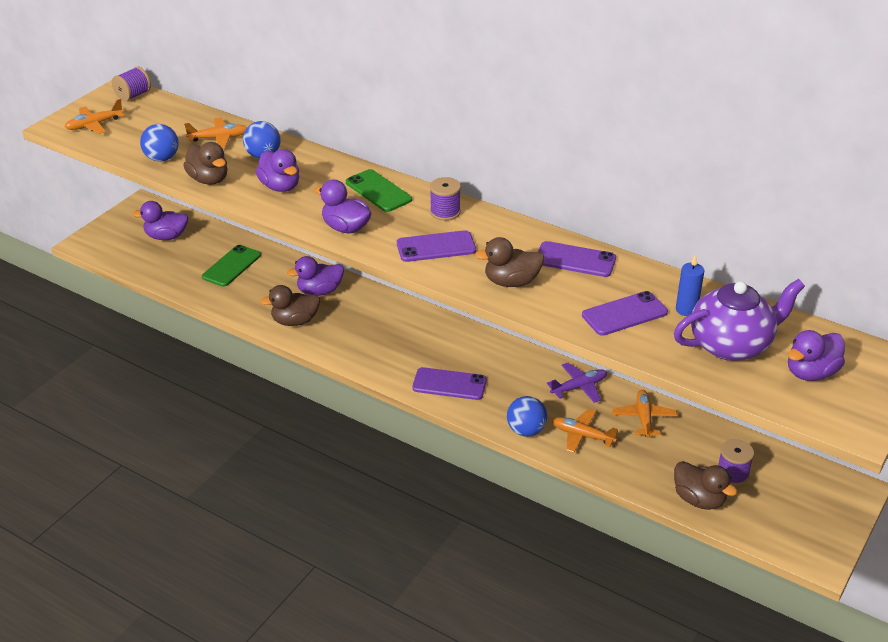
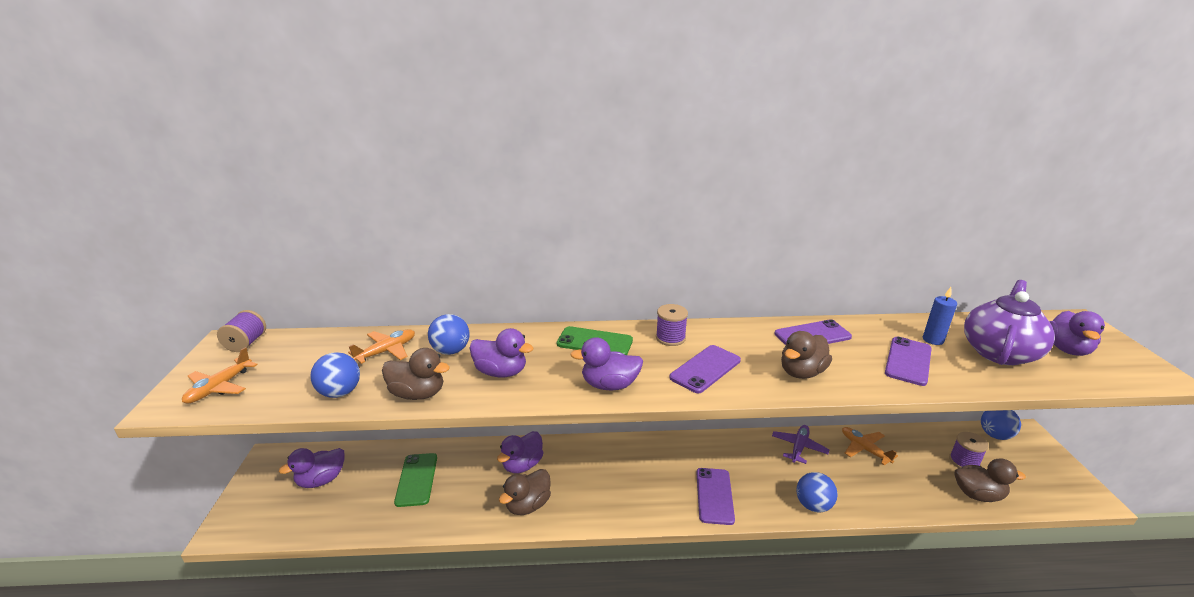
camera: 35 degrees left, 10 degrees down
(449, 384) = (714, 495): purple phone -> purple phone turned 60 degrees counterclockwise
(582, 435) = (850, 486): orange plane -> none
(811, 473) = (995, 435): none -> blue ball

